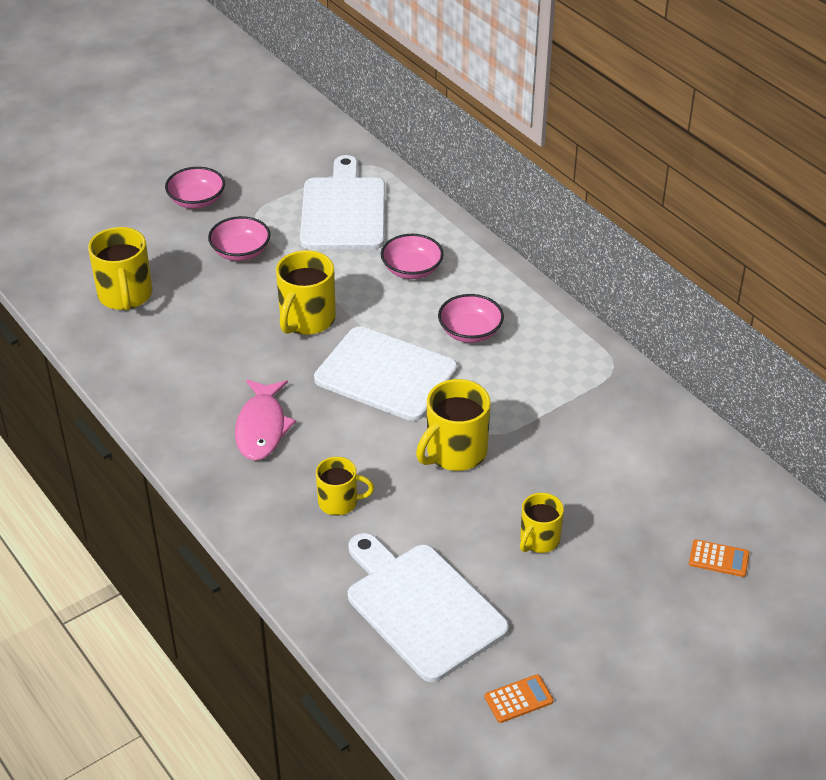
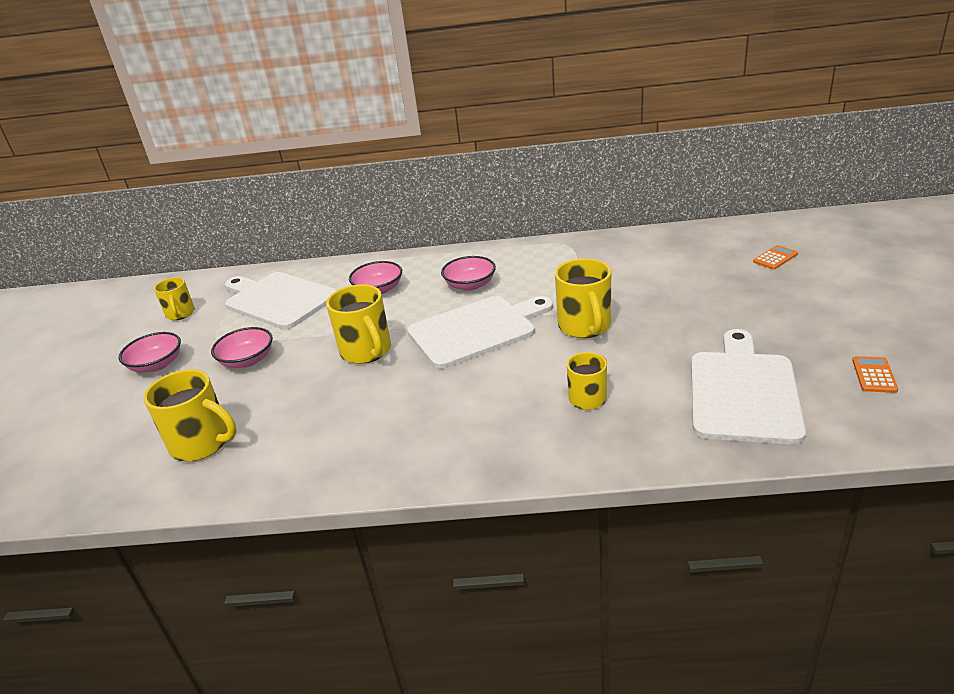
camera: 50 degrees left, 10 degrees down
(262, 428) = (460, 413): pink fish -> none
(421, 607) = (743, 392): white cutting board -> white cutting board turned 105 degrees clockwise
(539, 540) = (707, 318): yellow mug -> yellow mug (180, 314)

